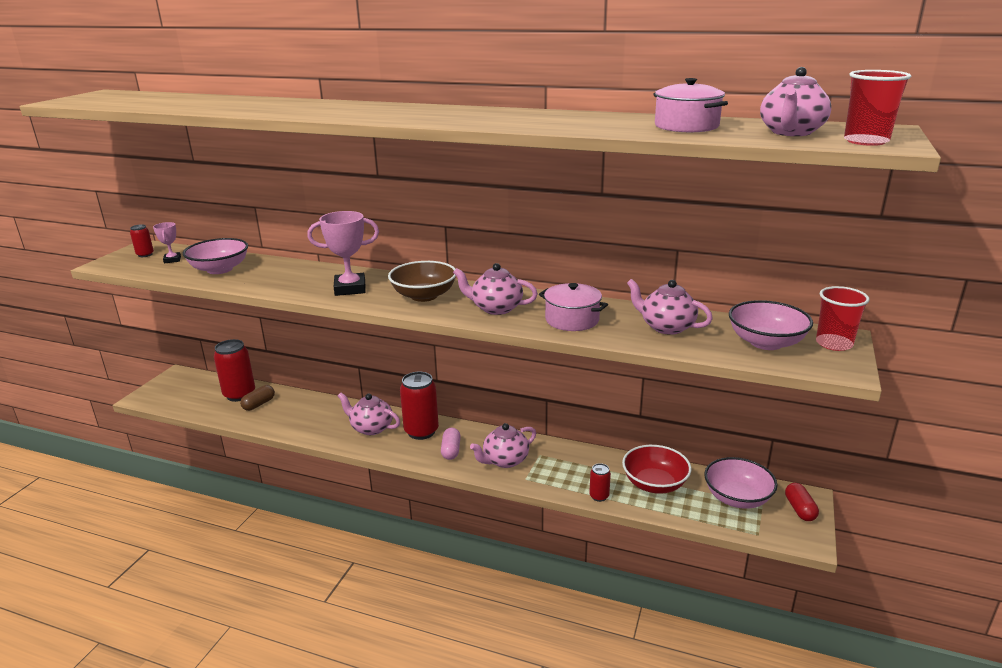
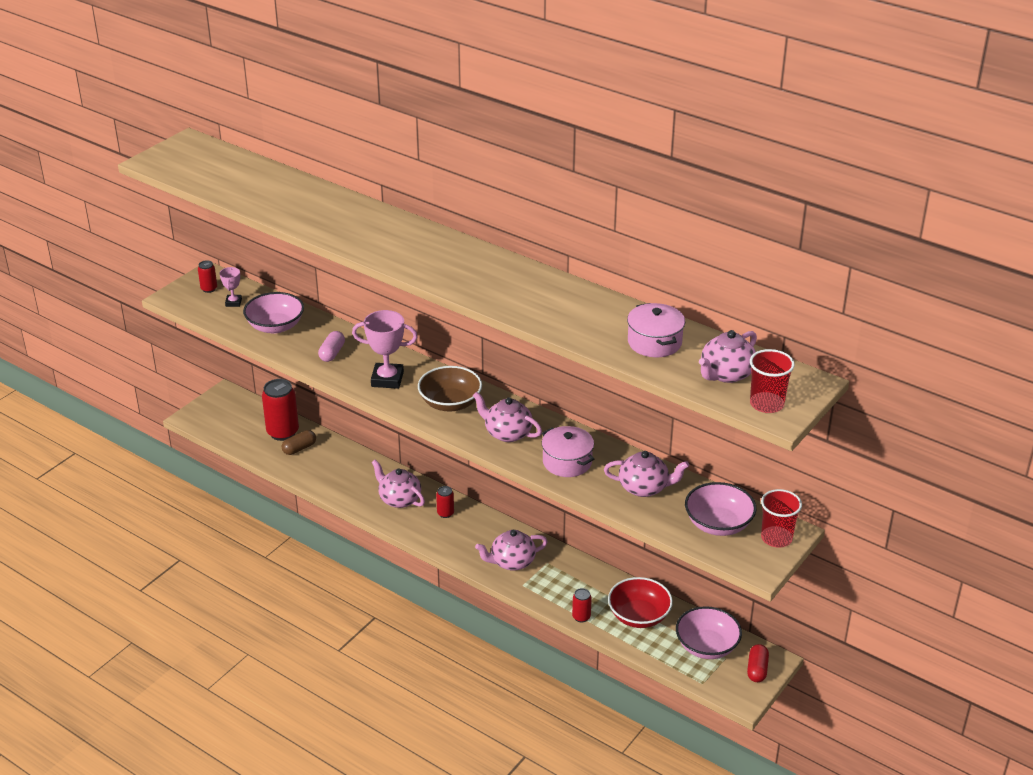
camera: 15 degrees right, 10 degrees up
(421, 431) = (445, 513): red can -> red can, size x0.50
(451, 450) = (466, 540): pink capsule -> pink capsule (332, 353)
(666, 327) = (644, 488): pink teapot -> pink teapot turned 135 degrees clockwise

